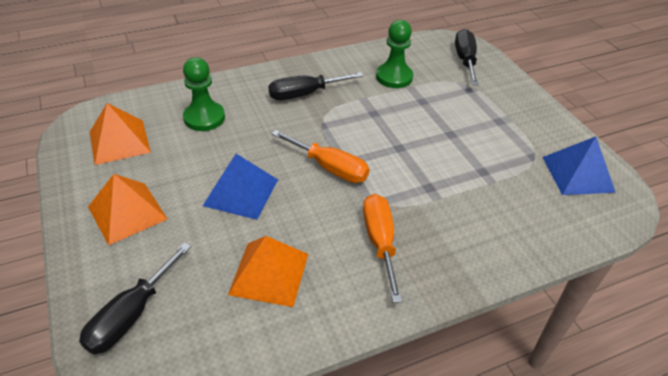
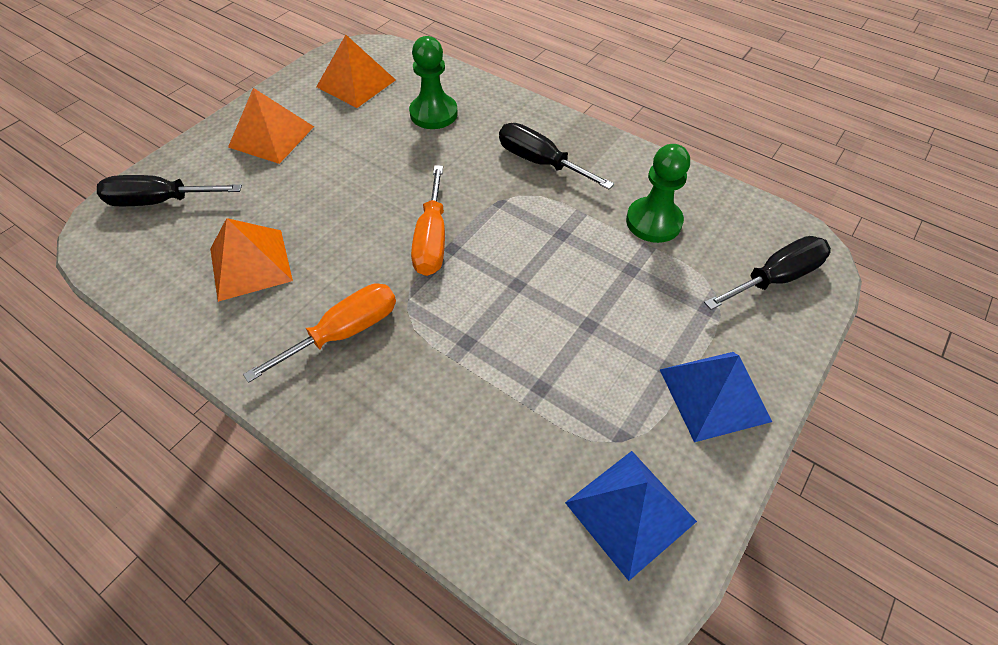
camera: 60 degrees right, 10 degrees up
(241, 192) = (346, 192): blue pyramid -> blue pyramid (714, 395)

